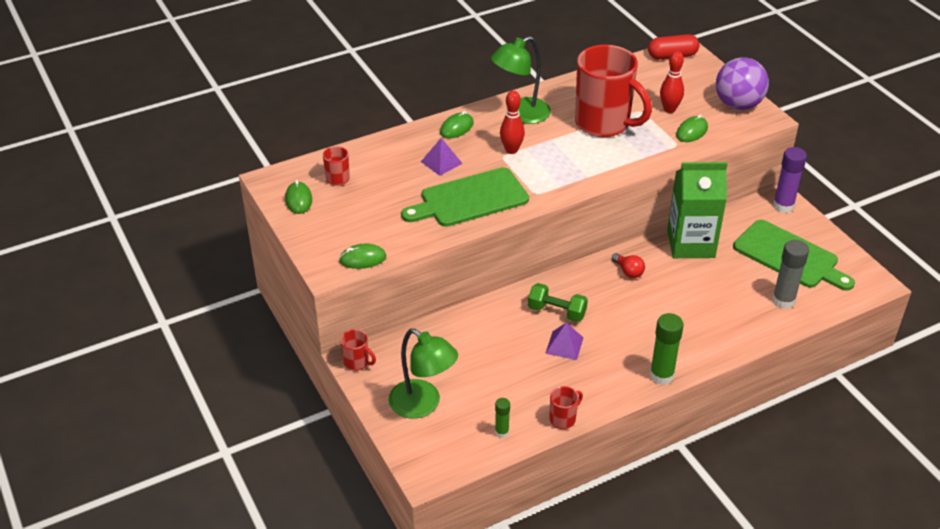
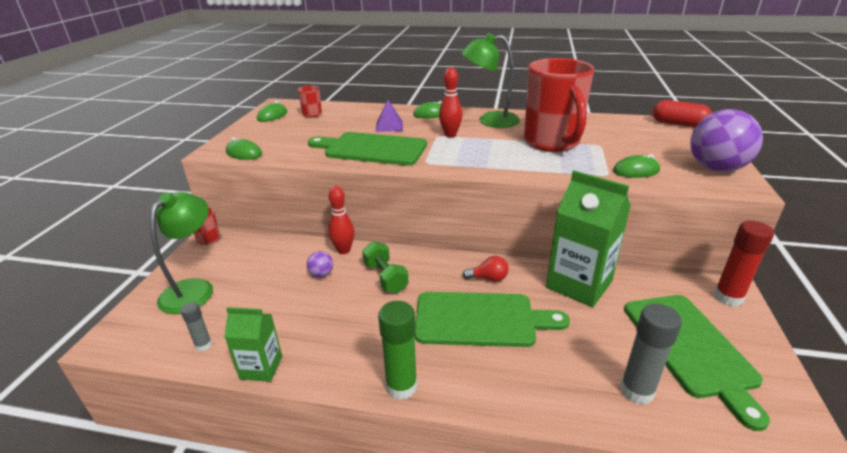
camera: 40 degrees right, 10 degrees down
(423, 405) = (194, 289): green lamp -> green lamp turned 150 degrees counterclockwise
(501, 432) = (203, 345): green glue stick -> grey glue stick
(505, 336) = (321, 274): none -> purple ball
(563, 419) = (261, 367): red mug -> green carton
(564, 345) = (354, 306): purple pyramid -> none
(628, 272) = (488, 278): red light bulb -> red light bulb turned 90 degrees counterclockwise
(657, 306) = (480, 319): none -> green cutting board
(669, 109) = (631, 151): red bowling pin -> red bowling pin (344, 250)
(783, 206) = (728, 297): purple glue stick -> red glue stick

